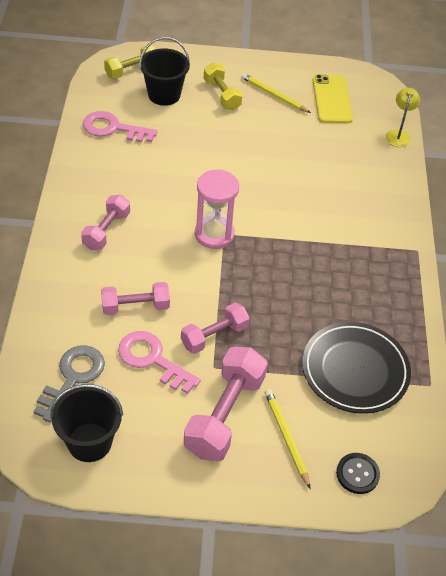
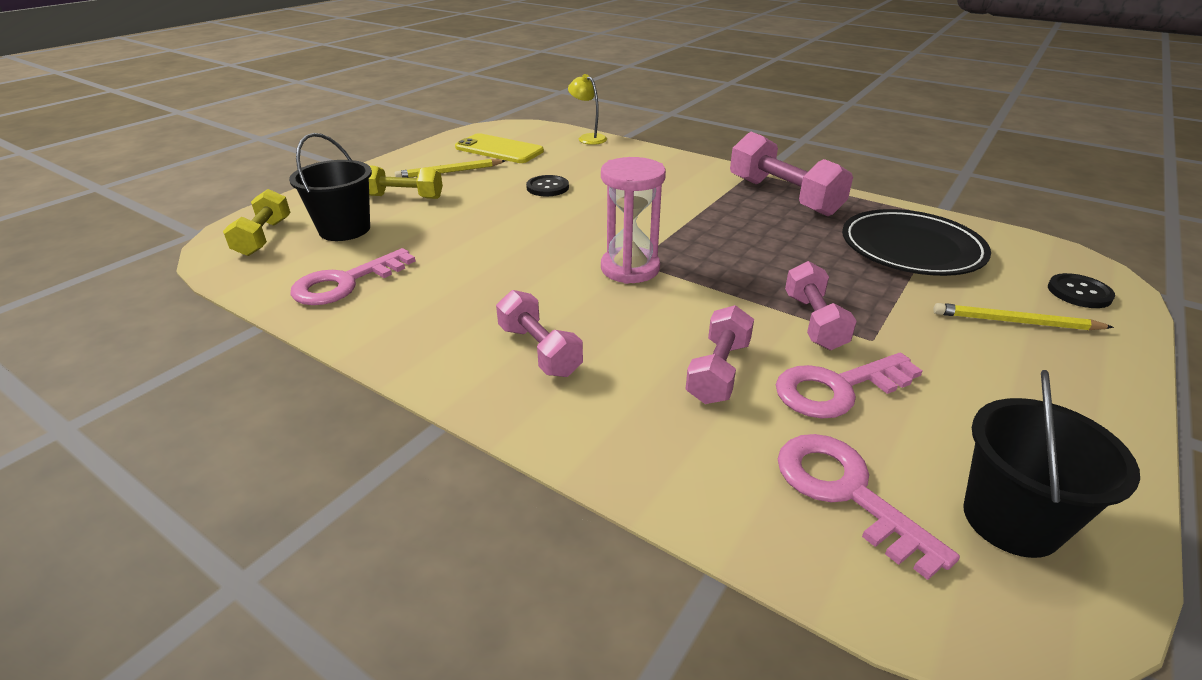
camera: 55 degrees left, 15 degrees down
(73, 377) = (845, 492): grey key -> pink key
(224, 415) = (967, 357): pink dumbbell -> pink dumbbell (783, 196)
(292, 152) = (547, 187): none -> black button

